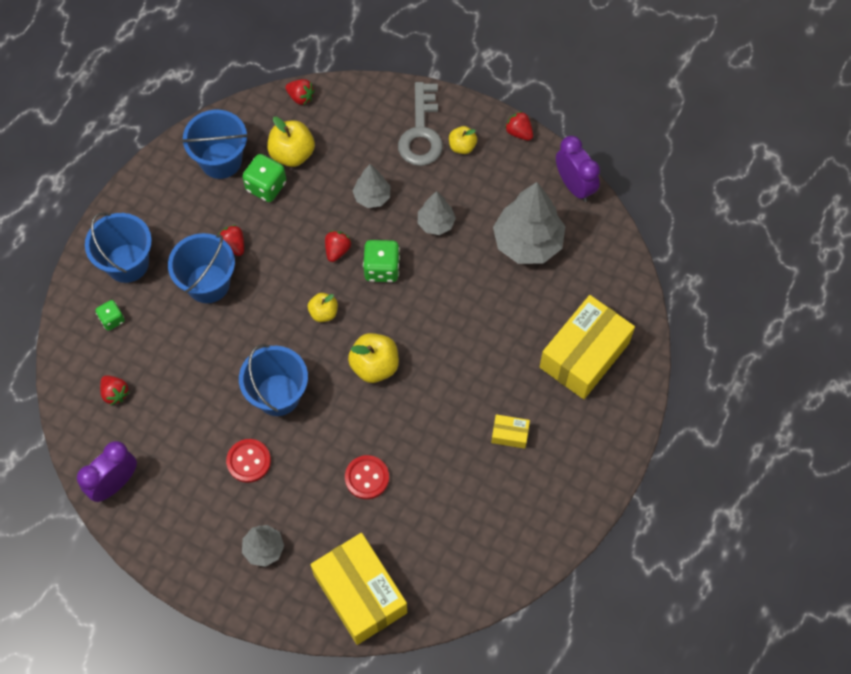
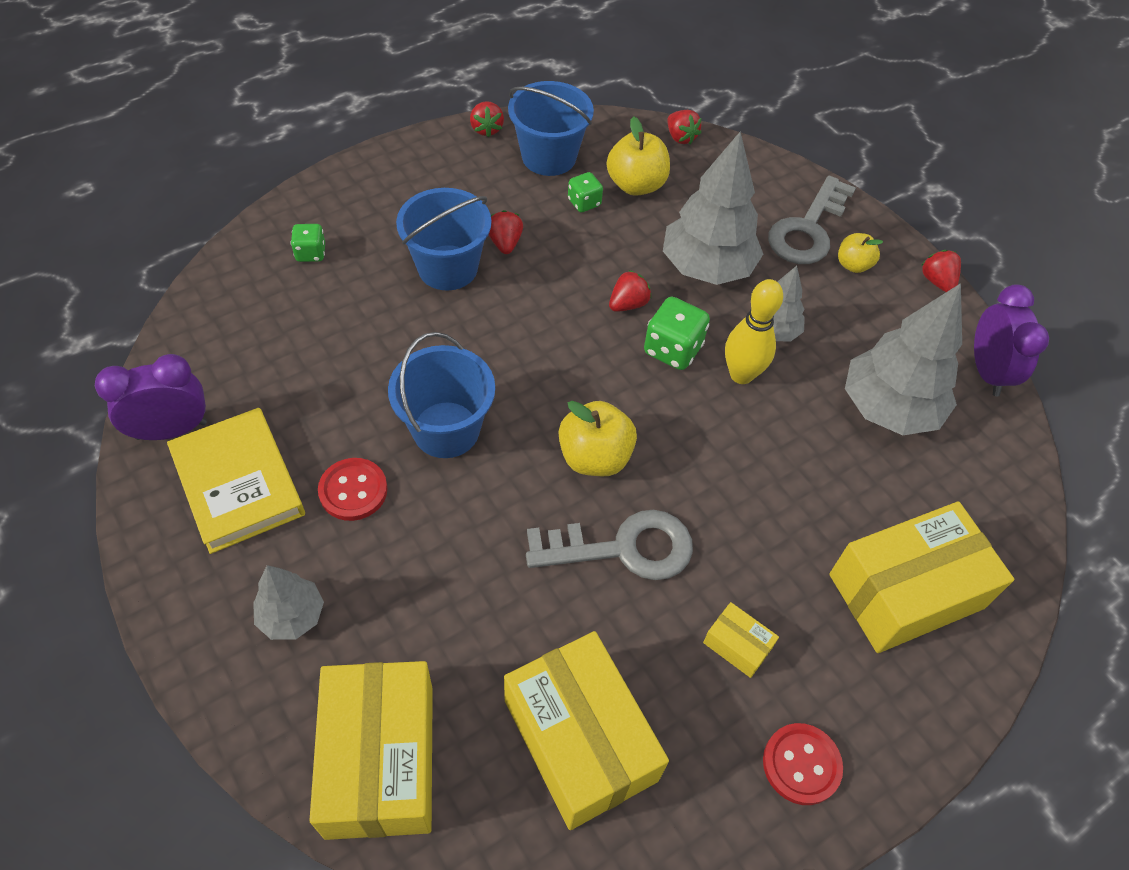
camera: 25 degrees right, 10 degrees down
(115, 393) = (253, 330): red strawberry -> red strawberry (486, 129)
(127, 263) = (371, 206): blue bucket -> none
(179, 493) = (238, 484): none -> yellow book
(266, 186) = (584, 203): green dice -> green dice, size x0.62
(323, 313) = (567, 363): yellow apple -> none
(367, 478) = (495, 596): red button -> red button (801, 764)
(372, 197) = (707, 267): grey tree -> grey tree, size x1.85
(421, 412) = (623, 548): none -> grey key
(431, 265) = (741, 374): none -> yellow bowling pin
(455, 528) = (580, 740): none -> yellow box

